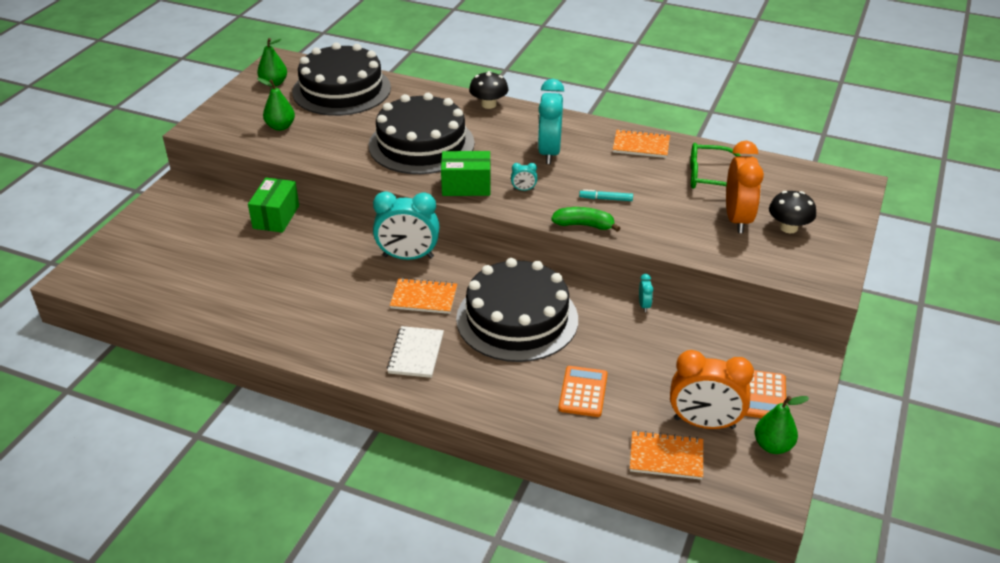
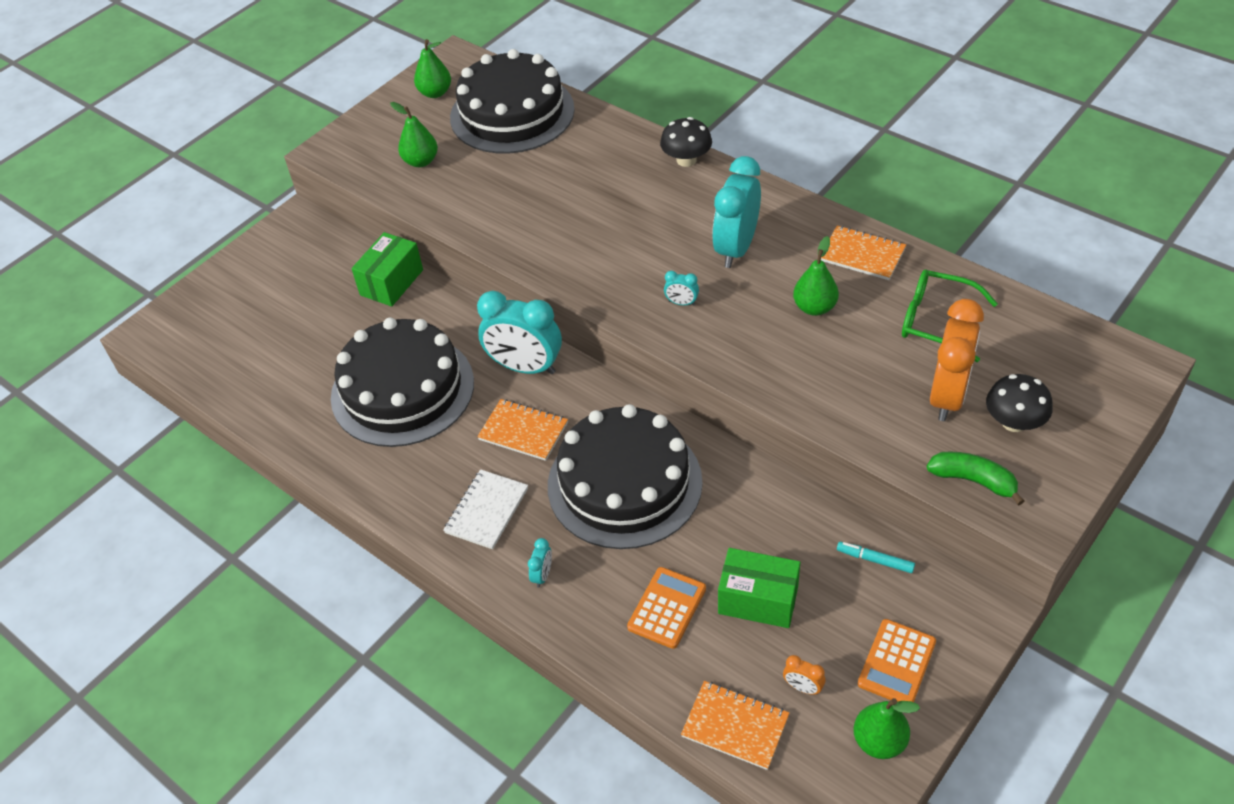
camera: 20 degrees right, 10 degrees up
(421, 144) = (579, 212): black cake -> black cake (402, 389)
(466, 186) = (611, 286): green box -> green box (758, 600)
(584, 225) = (738, 372): green banana -> green banana (973, 480)
(606, 199) = (782, 335): turquoise marker -> turquoise marker (875, 560)
(621, 180) = (814, 307): none -> green pear
(644, 305) = (792, 493): turquoise clock -> turquoise clock (542, 575)
(704, 423) = (802, 687): orange clock -> orange clock, size x0.41

